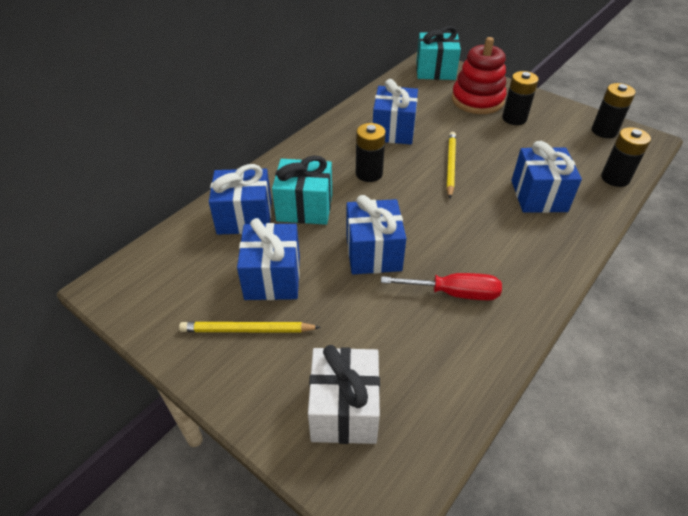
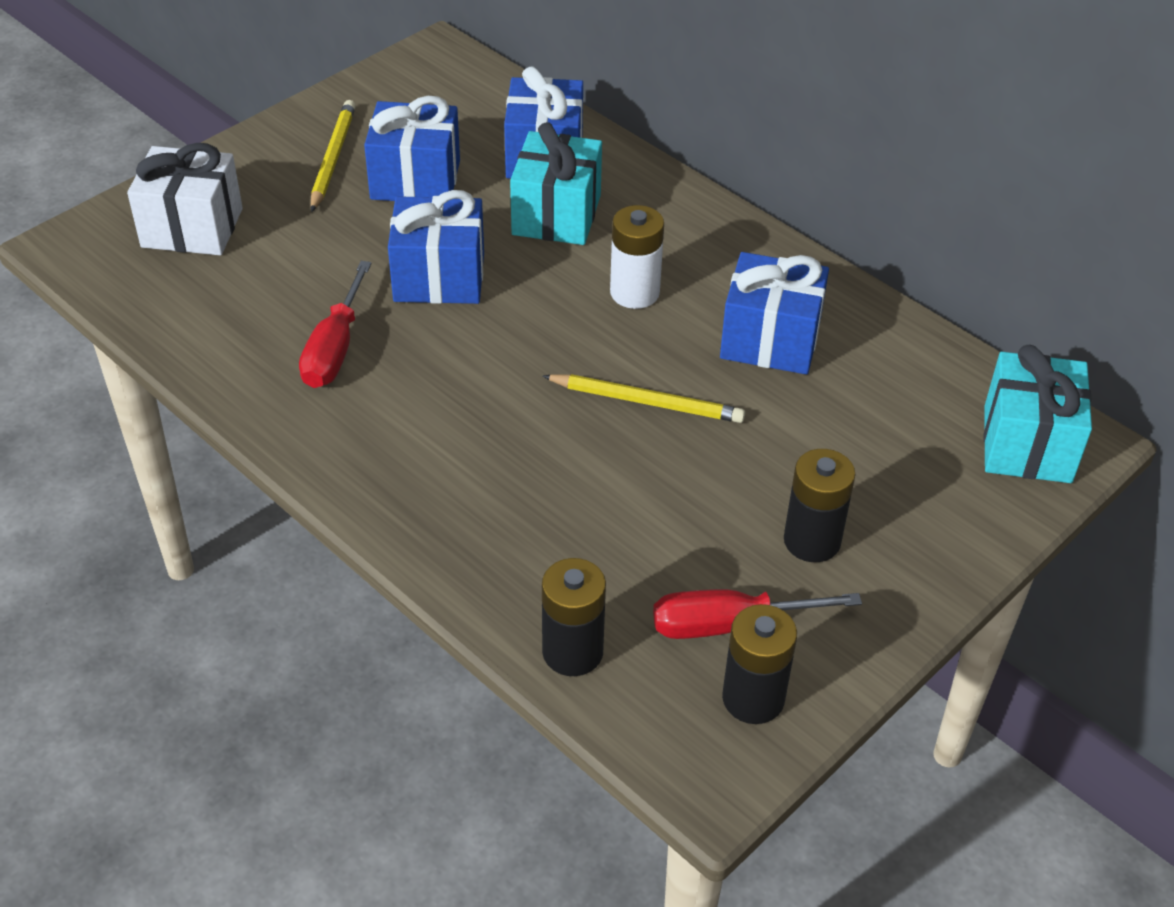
camera: 95 degrees right, 0 degrees up
(369, 173) = (634, 292): black battery -> white battery
(477, 100) = (891, 493): red stacking toy -> none
(539, 196) = (536, 508): blue gift -> none
(571, 137) = (729, 624): none -> red screwdriver

